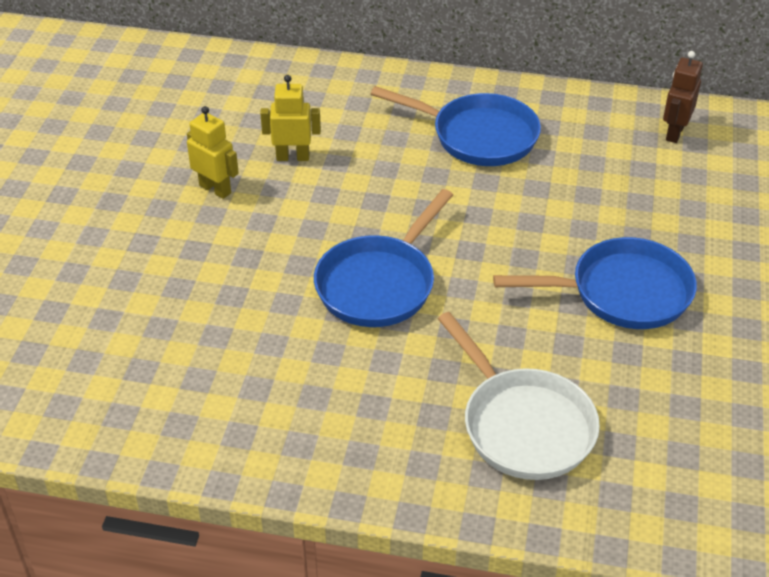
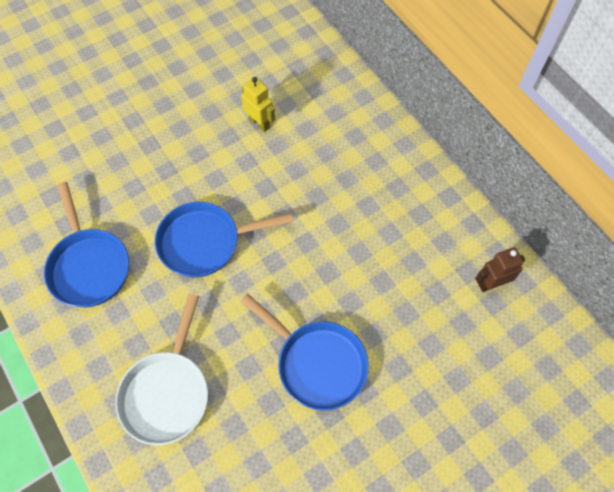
camera: 45 degrees right, 20 degrees up
(215, 189) = (200, 113): yellow robot -> none
(478, 136) = (371, 189): blue pan -> blue pan (89, 266)

